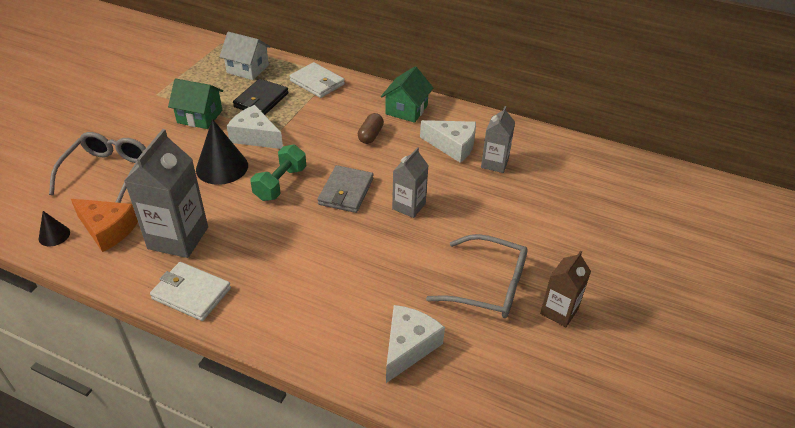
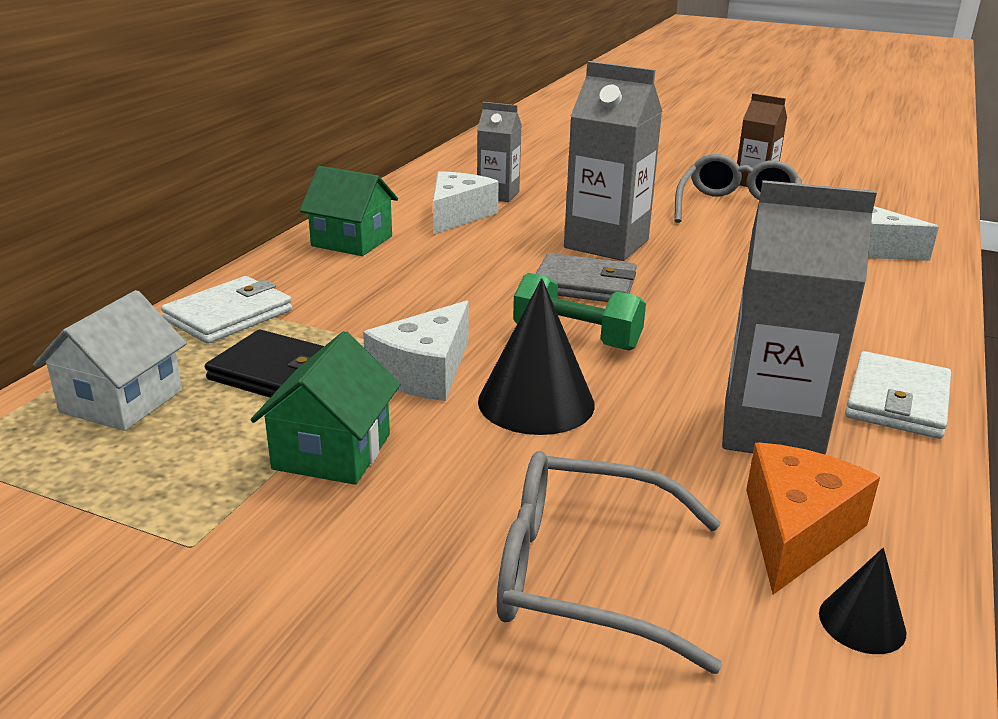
camera: 90 degrees left, 15 degrees down
(370, 135) = (426, 267): brown capsule -> none
(409, 206) = (606, 244): grey carton -> grey carton, size x1.69

